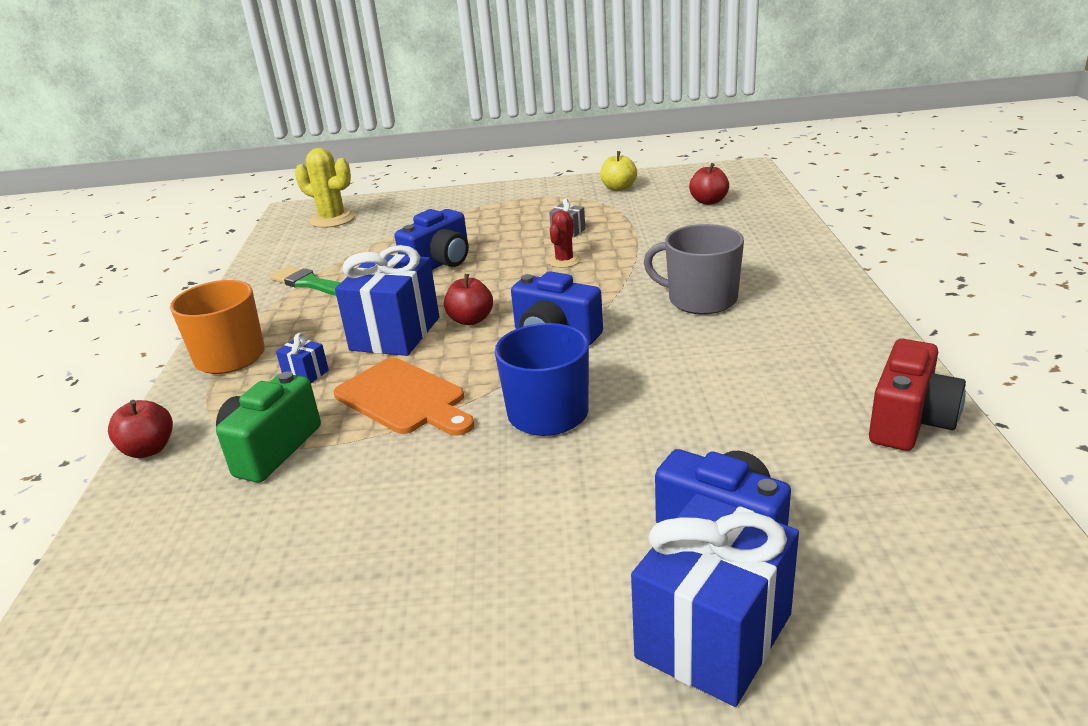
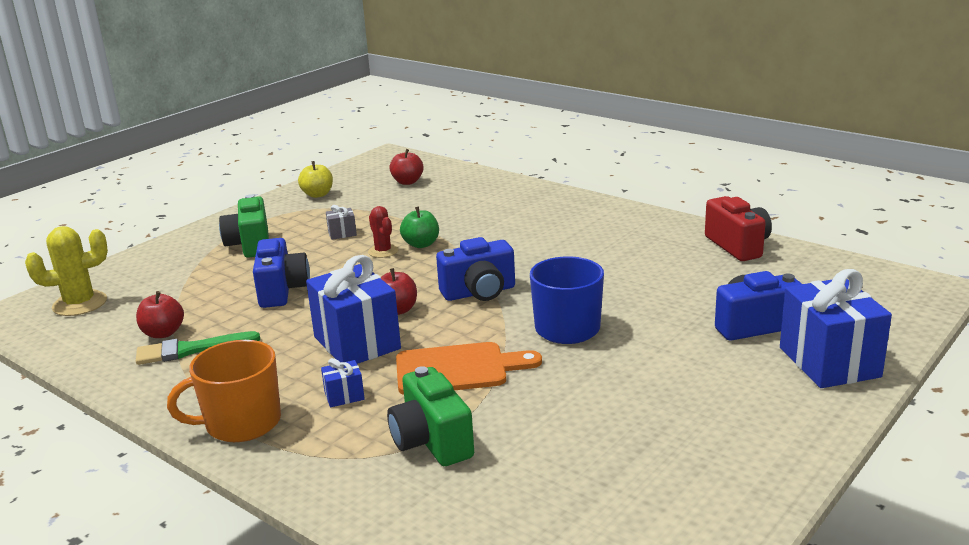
camera: 50 degrees left, 5 degrees down
(149, 449) = (329, 499): red apple -> red apple (163, 333)
(494, 215) = (250, 245): none -> green camera
(603, 267) = (421, 244): none -> green apple
(700, 299) = (525, 237): grey mug -> none

